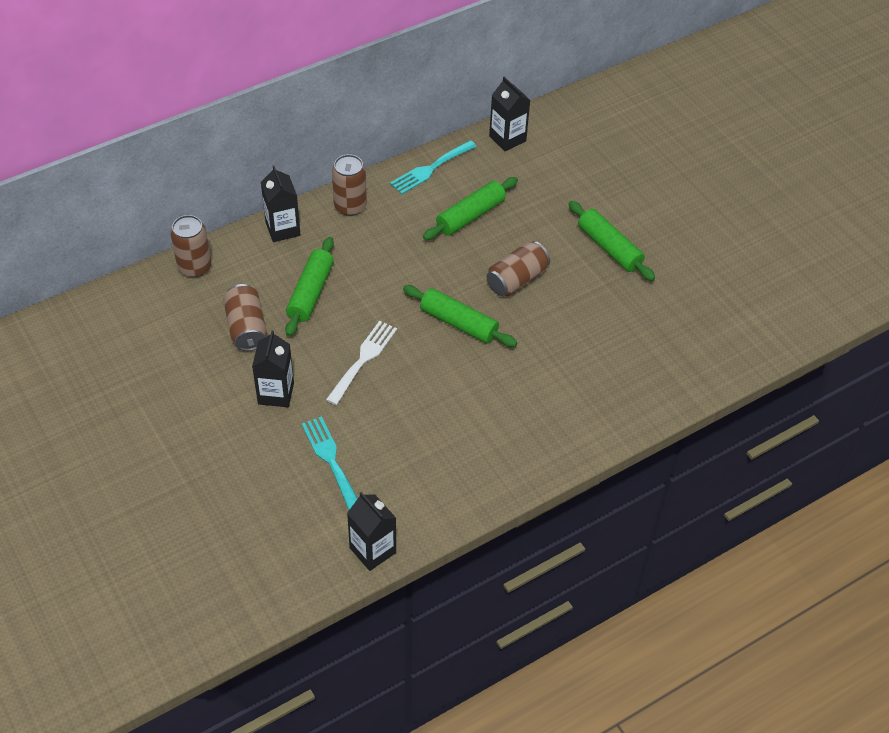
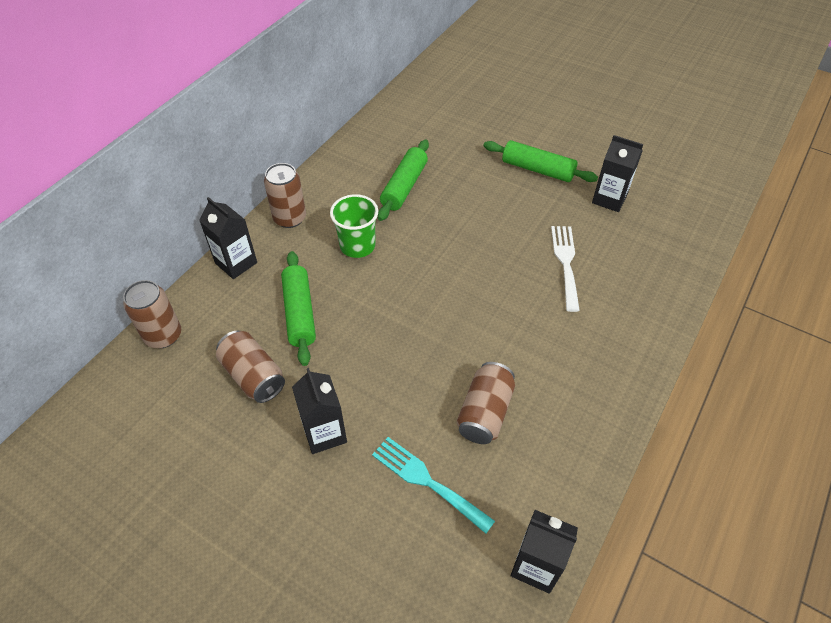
camera: 25 degrees left, 0 degrees up
(363, 359) = (392, 357): white fork -> white fork (565, 263)
(393, 254) = (357, 246): none -> green cup
(430, 169) = (343, 161): turquoise fork -> none
(458, 323) = (458, 284): green rolling pin -> none
(507, 138) = (392, 115): black carton -> black carton (609, 199)
(517, 280) = (482, 225): brown can -> brown can (485, 412)

